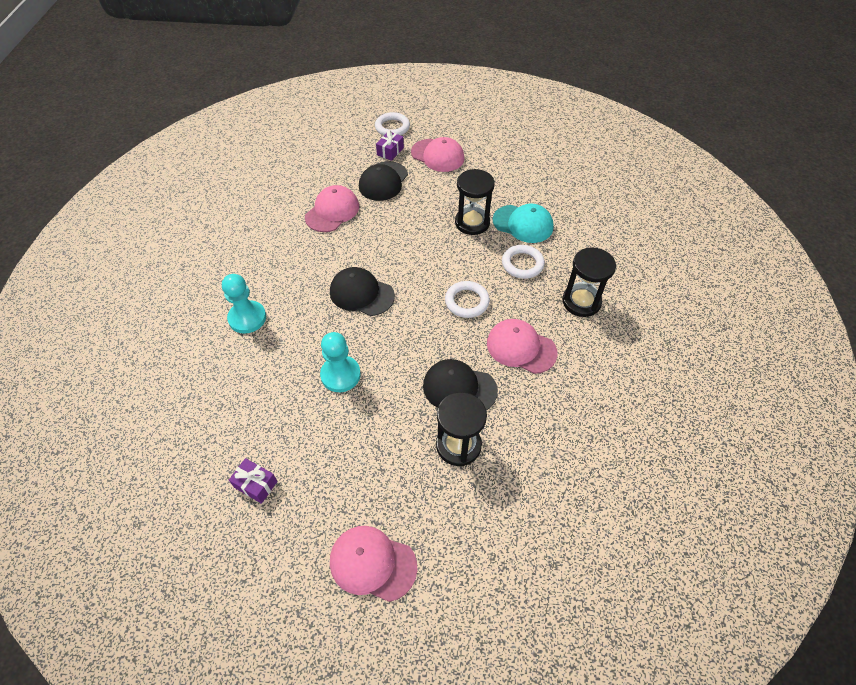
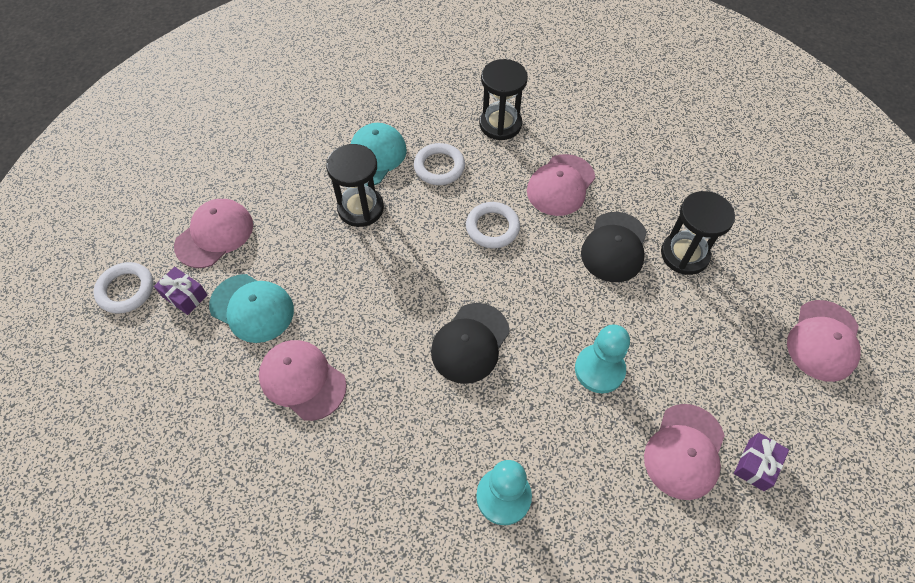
camera: 85 degrees left, 5 degrees up
(271, 431) = (684, 451): none -> pink cap
(383, 181) = (252, 308): black cap -> turquoise cap

